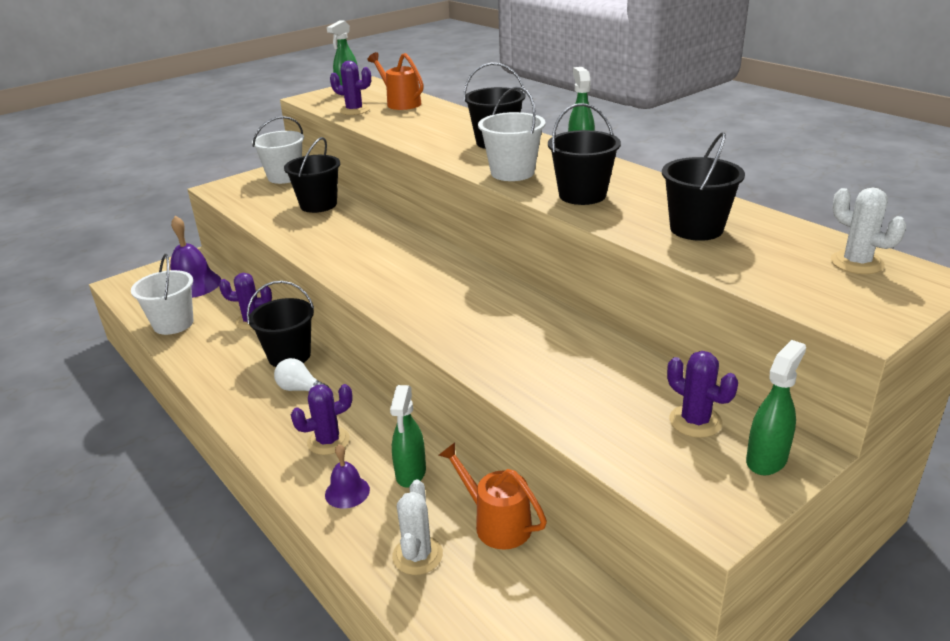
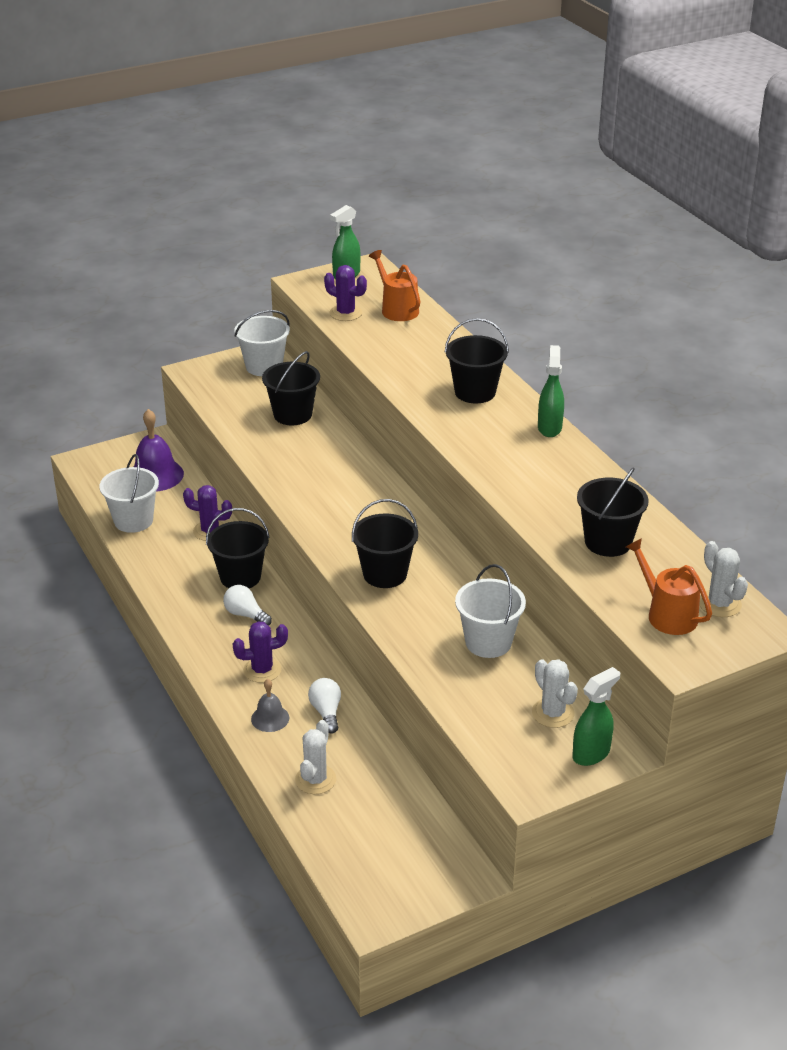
camera: 10 degrees right, 5 degrees up
(347, 492) = (270, 718): purple bell -> grey bell
(410, 473) = (326, 712): green spray bottle -> white light bulb
(496, 523) = (385, 766): orange watering can -> orange watering can (667, 614)
(512, 172) = (475, 440): white bucket -> white bucket (488, 642)
(582, 195) = (527, 482): black bucket -> black bucket (385, 574)
(695, 421) = (553, 713): purple cactus -> white cactus

